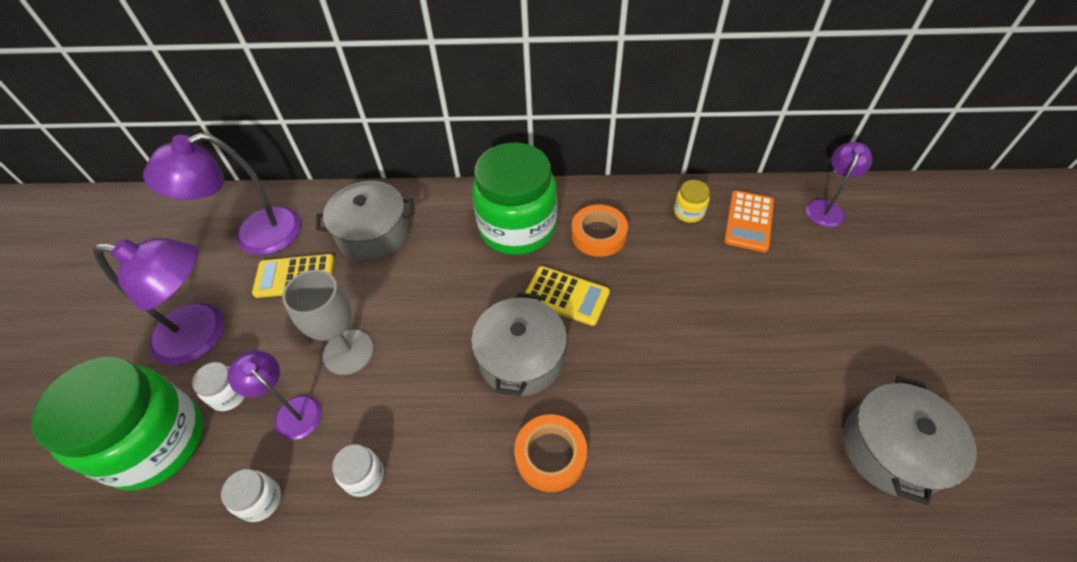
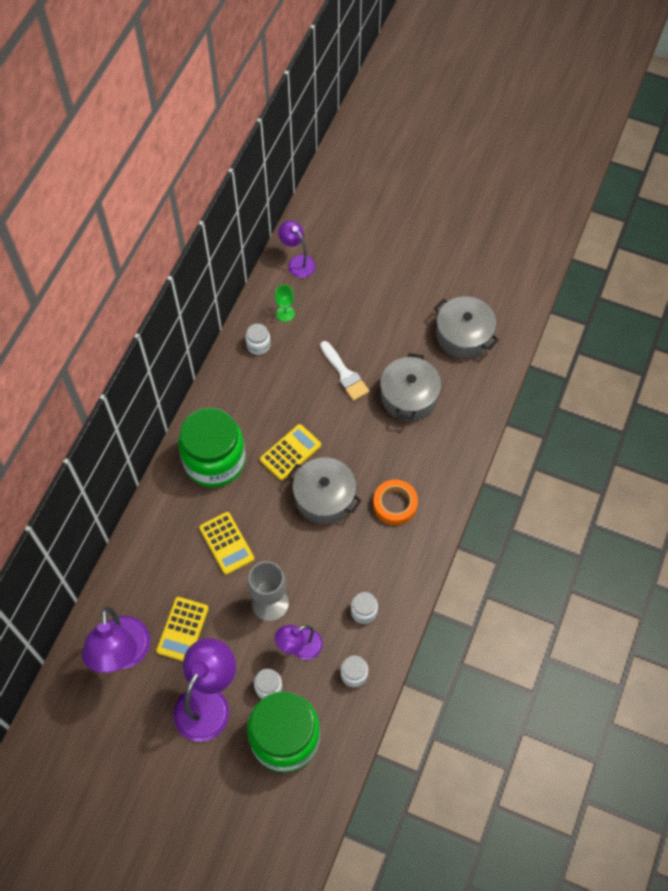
camera: 70 degrees left, 10 degrees up
(373, 233) = (167, 564): grey pot -> grey pot (409, 396)
(416, 277) = (226, 543): none -> yellow calculator
(598, 235) = (249, 410): orange tape -> none
(688, 212) = (258, 345): yellow jar -> white jar
(713, 313) = (345, 374): none -> white brush
(749, 221) = (285, 314): orange calculator -> green goblet

